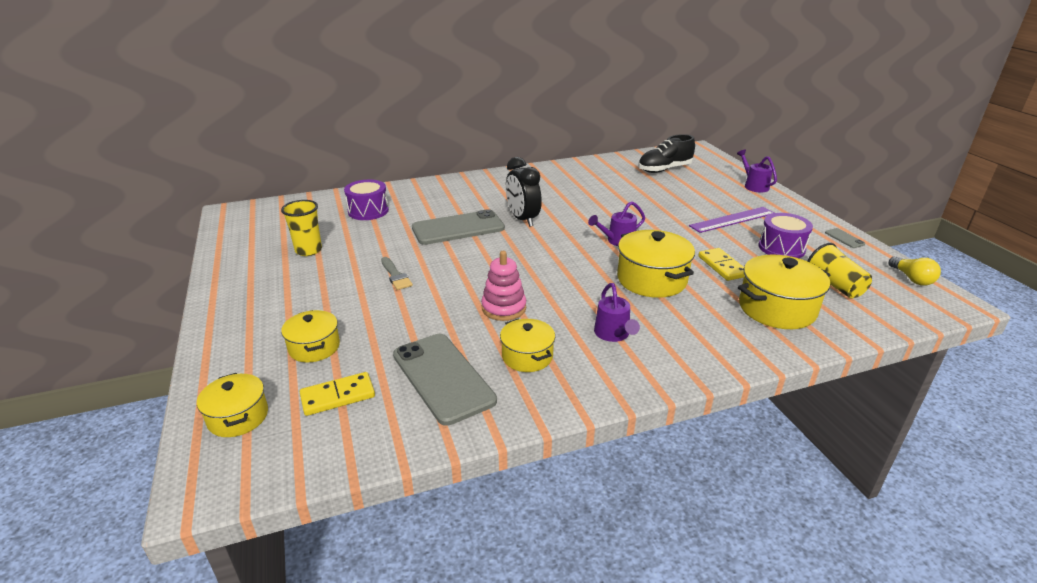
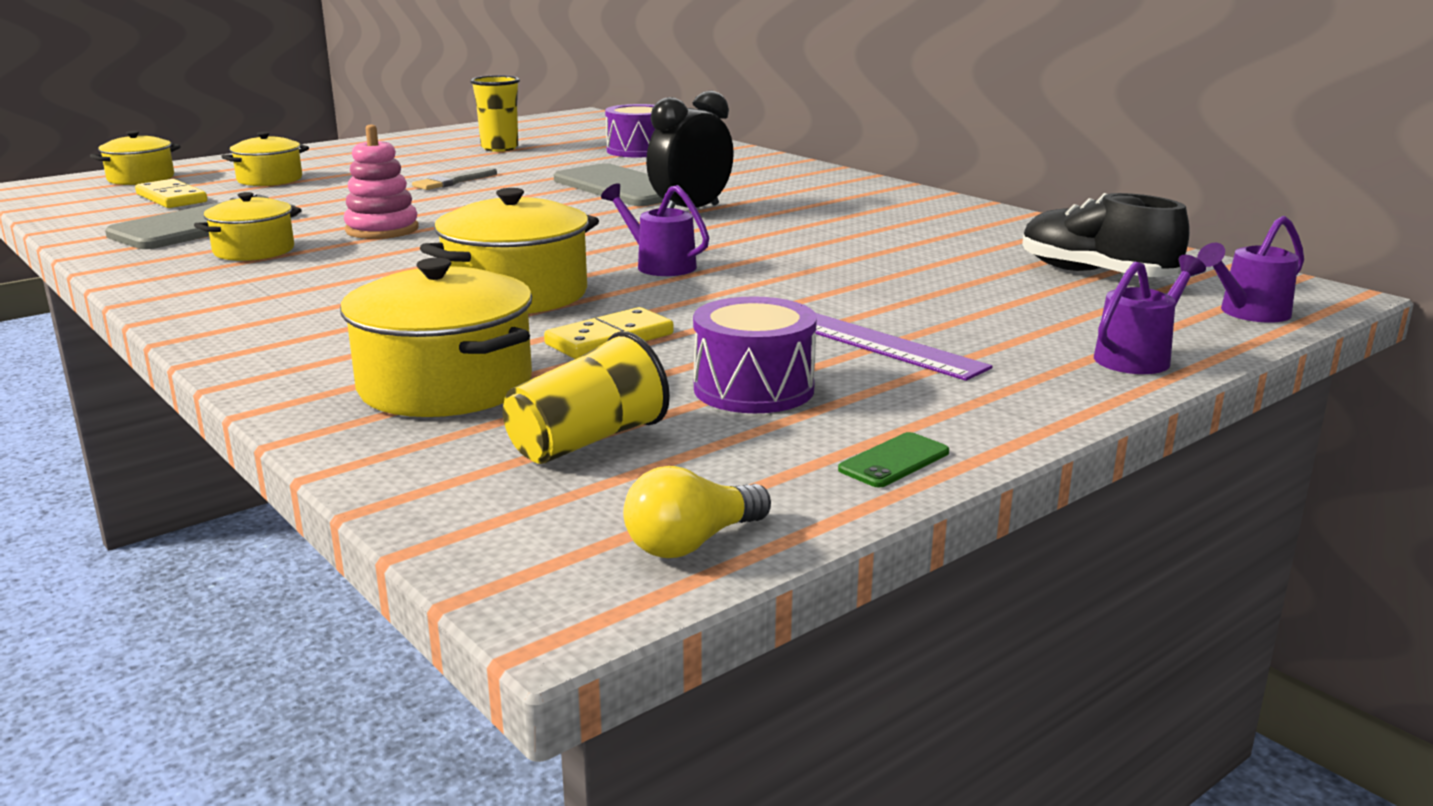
camera: 70 degrees right, 10 degrees down
(613, 334) = (319, 284): purple watering can -> purple watering can (1248, 313)
(844, 238) = (894, 461): grey phone -> green phone

